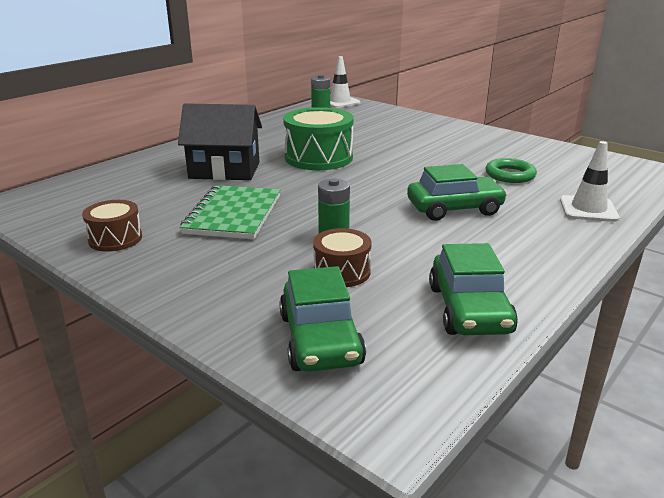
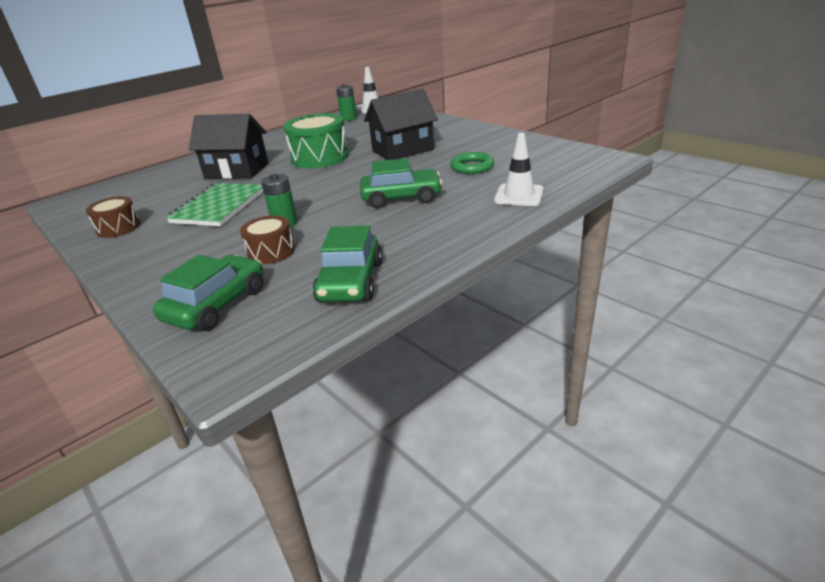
camera: 10 degrees right, 5 degrees up
(320, 339) = (217, 305): green car -> green car turned 150 degrees counterclockwise
(414, 153) = (403, 150): none -> black house

